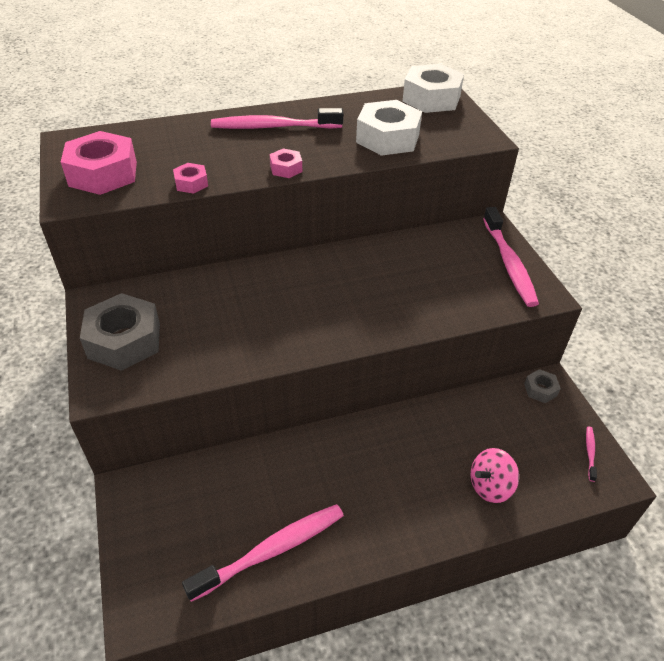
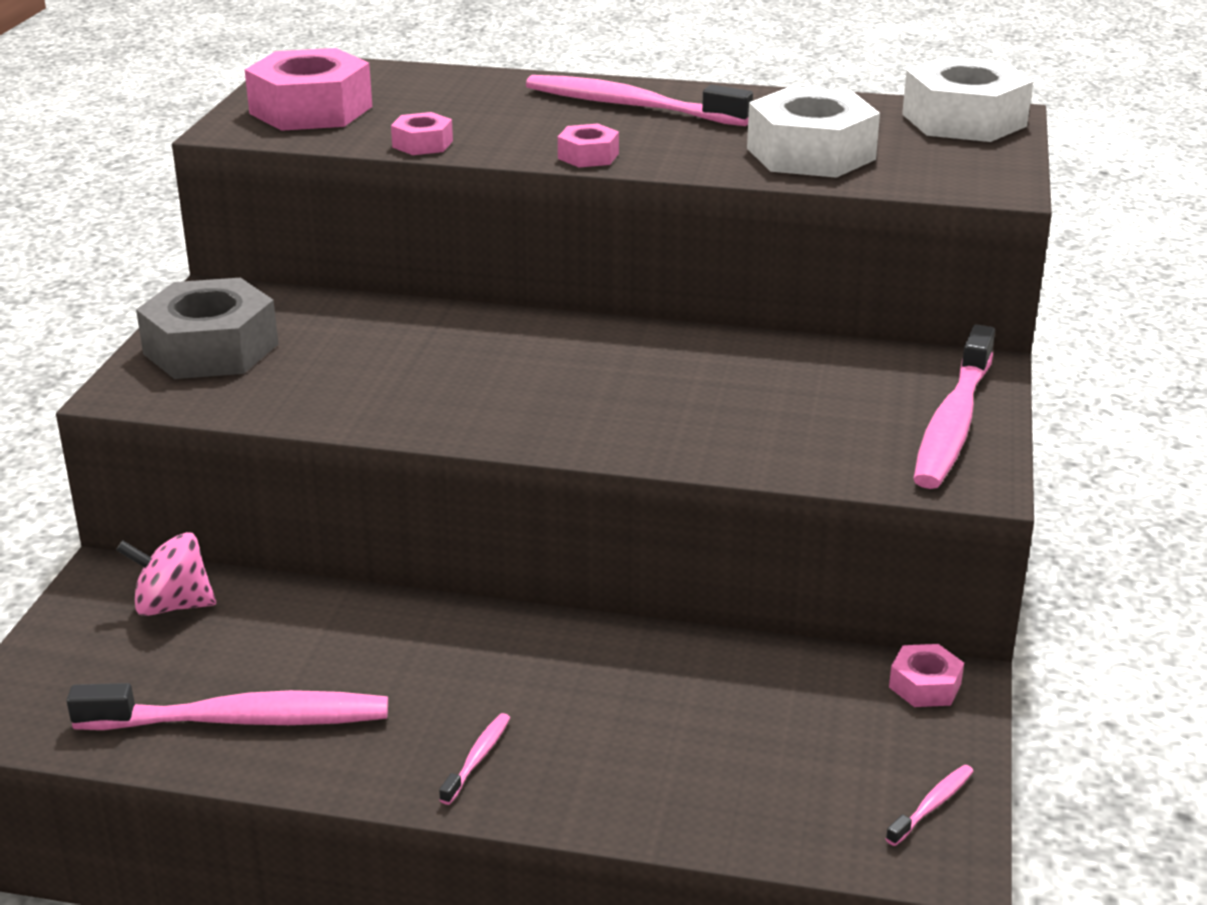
camera: 30 degrees right, 15 degrees down
(399, 518) = (477, 758): none -> pink toothbrush
(490, 486) = (682, 778): pink spinning top -> pink spinning top (172, 605)
(540, 390) = (925, 685): grey nut -> pink nut

